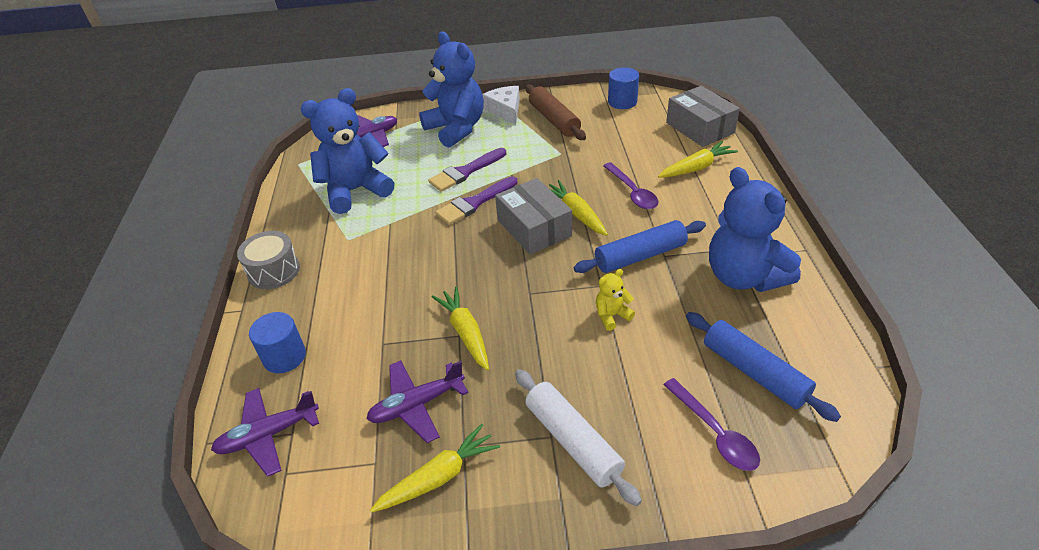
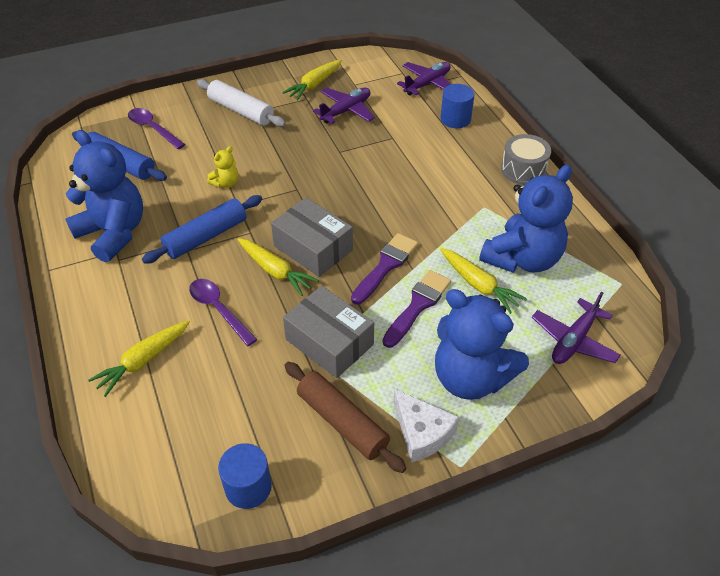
camera: 160 degrees right, 5 degrees up
(465, 333) = (335, 153): yellow carrot -> yellow carrot (479, 285)
(700, 128) = (131, 442): grey box -> grey box (329, 342)

